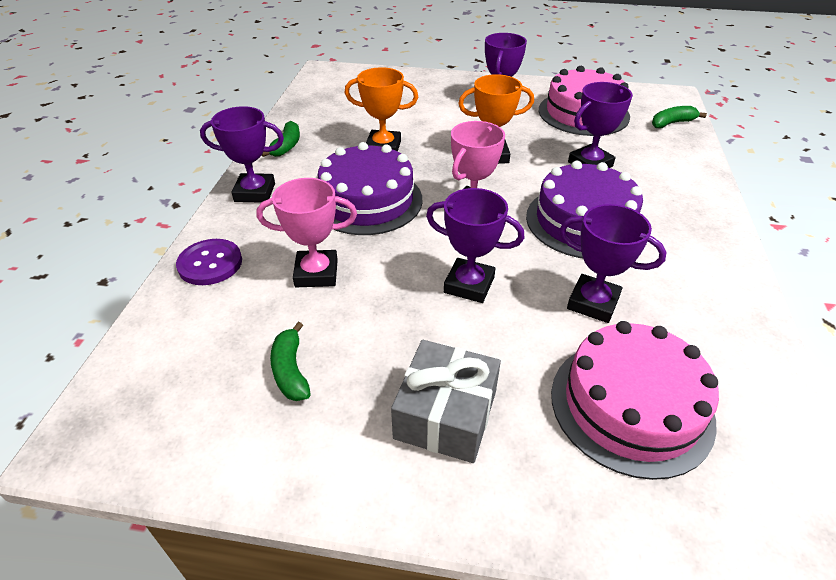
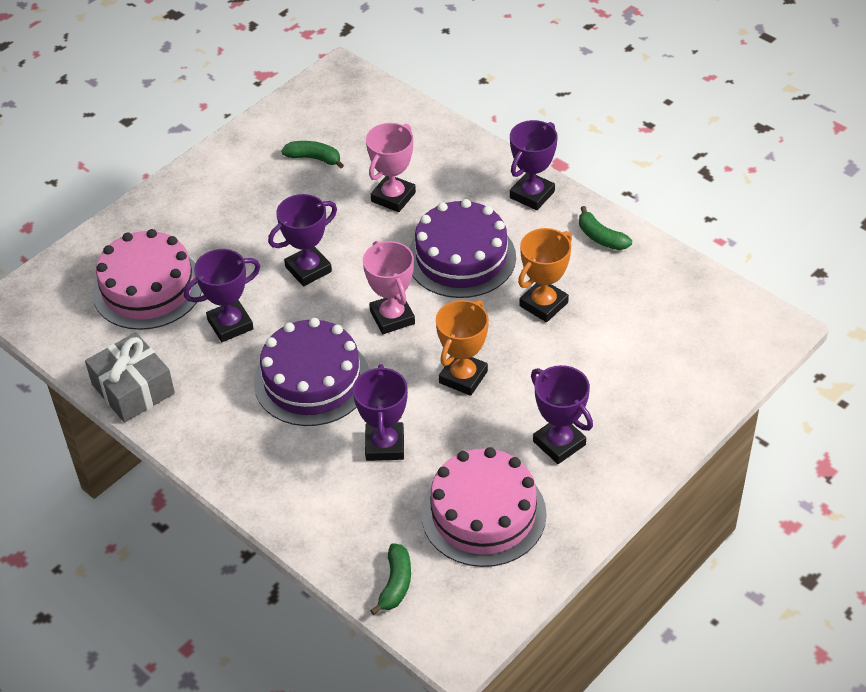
camera: 125 degrees right, 5 degrees up
(210, 264) = (452, 148): purple button -> none
(446, 414) = (222, 208): grey gift -> grey gift (133, 389)

